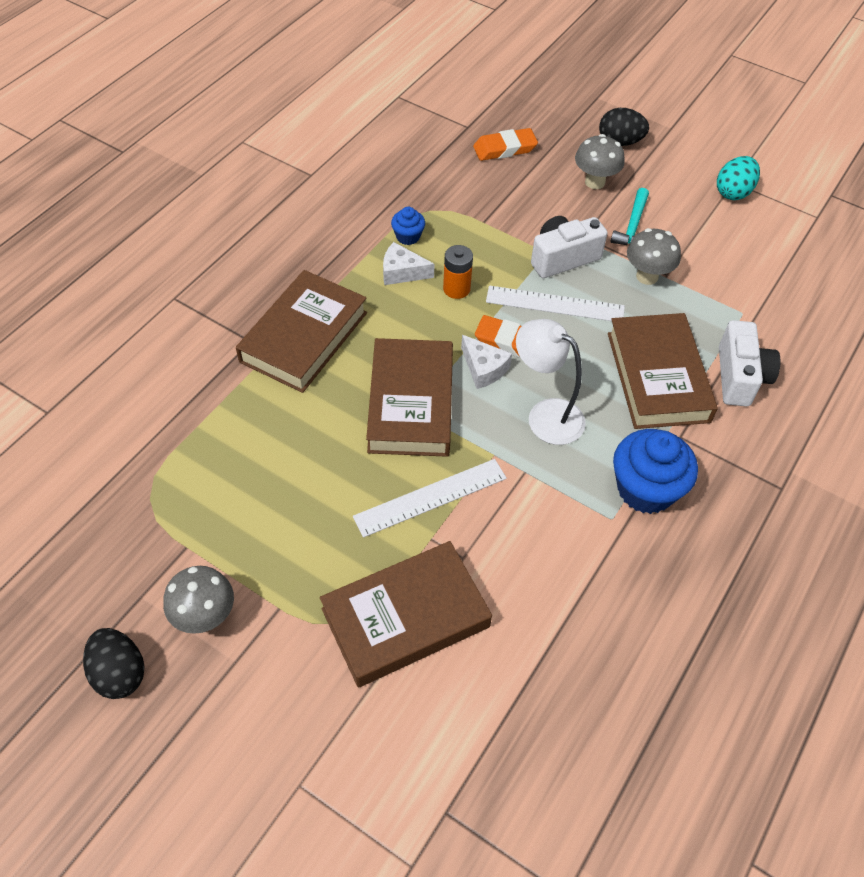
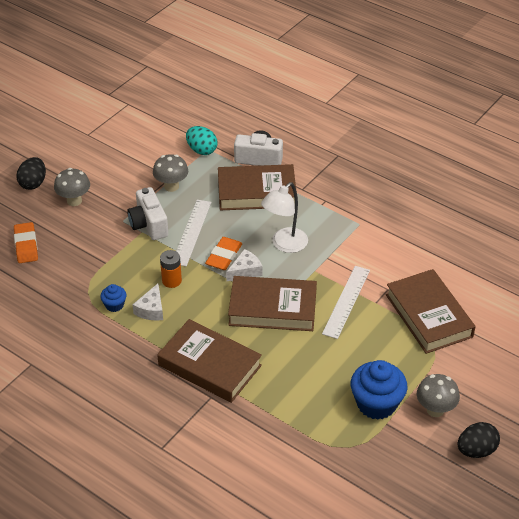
camera: 85 degrees left, 10 degrees down
(430, 497) = (346, 301): white ruler -> white ruler turned 45 degrees clockwise
(633, 226) = (123, 187): turquoise hammer -> none
(645, 489) = (339, 208): blue cupcake -> blue cupcake (376, 404)
(733, 192) = (98, 136): turquoise egg -> turquoise egg (201, 150)

